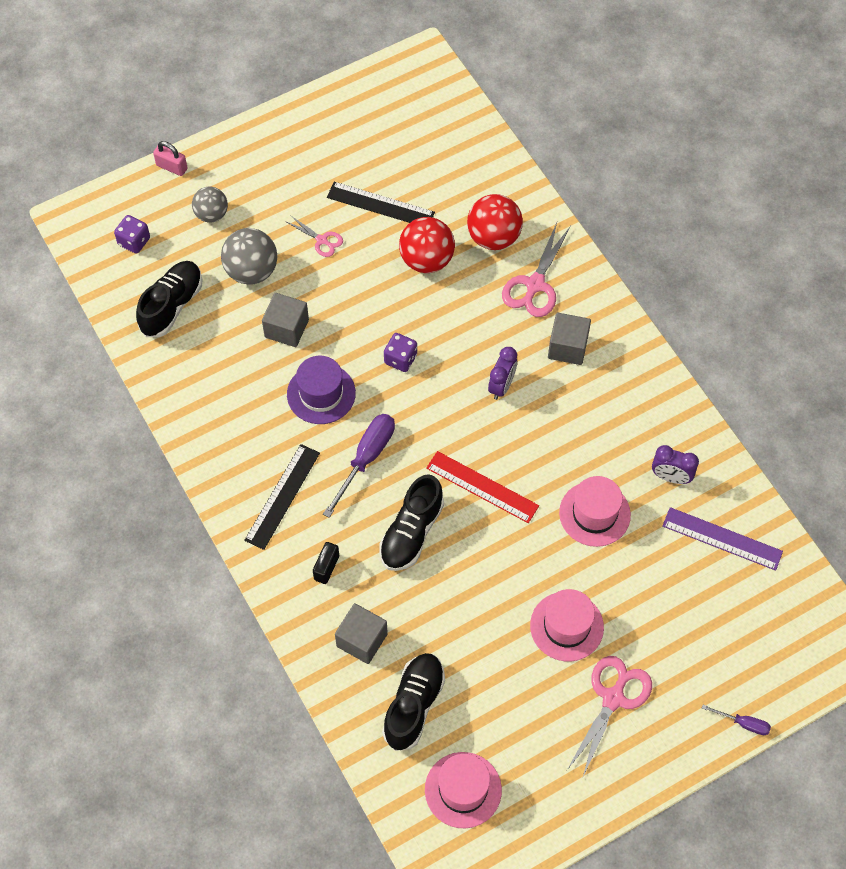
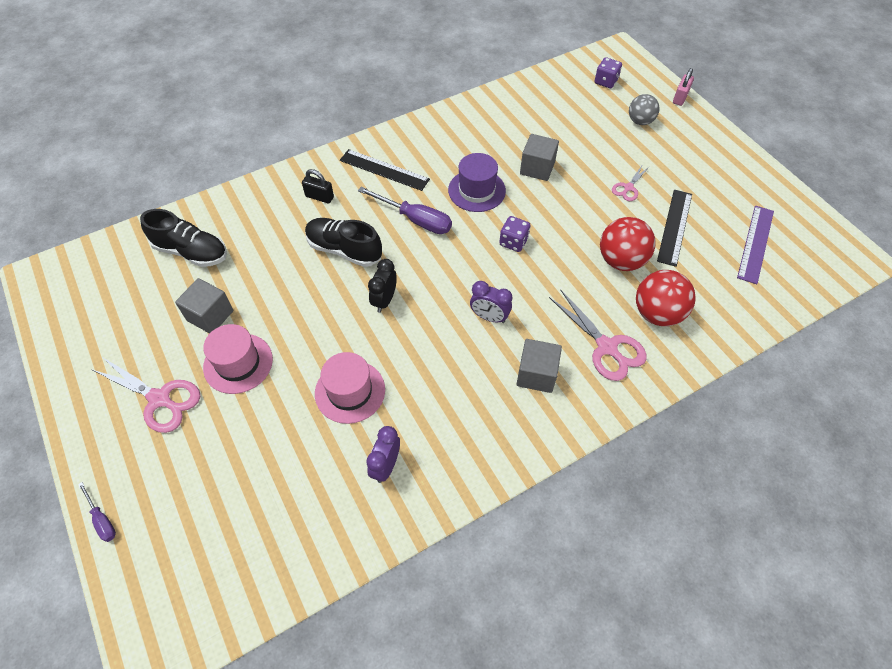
camera: 90 degrees right, 5 degrees down
(172, 306) = (551, 103): black shoe -> none
(251, 271) = (589, 146): grey ball -> none
(362, 640) = (254, 219): grey cube -> grey cube (210, 315)
(463, 790) = (111, 284): pink hat -> none
(482, 487) = (384, 300): red ruler -> black clock
(535, 285) = (607, 347): pink scissors -> pink scissors turned 150 degrees counterclockwise
(722, 539) = (309, 514): purple ruler -> purple ruler (755, 243)
(743, 723) = (102, 520): purple screwdriver -> purple screwdriver turned 60 degrees counterclockwise

